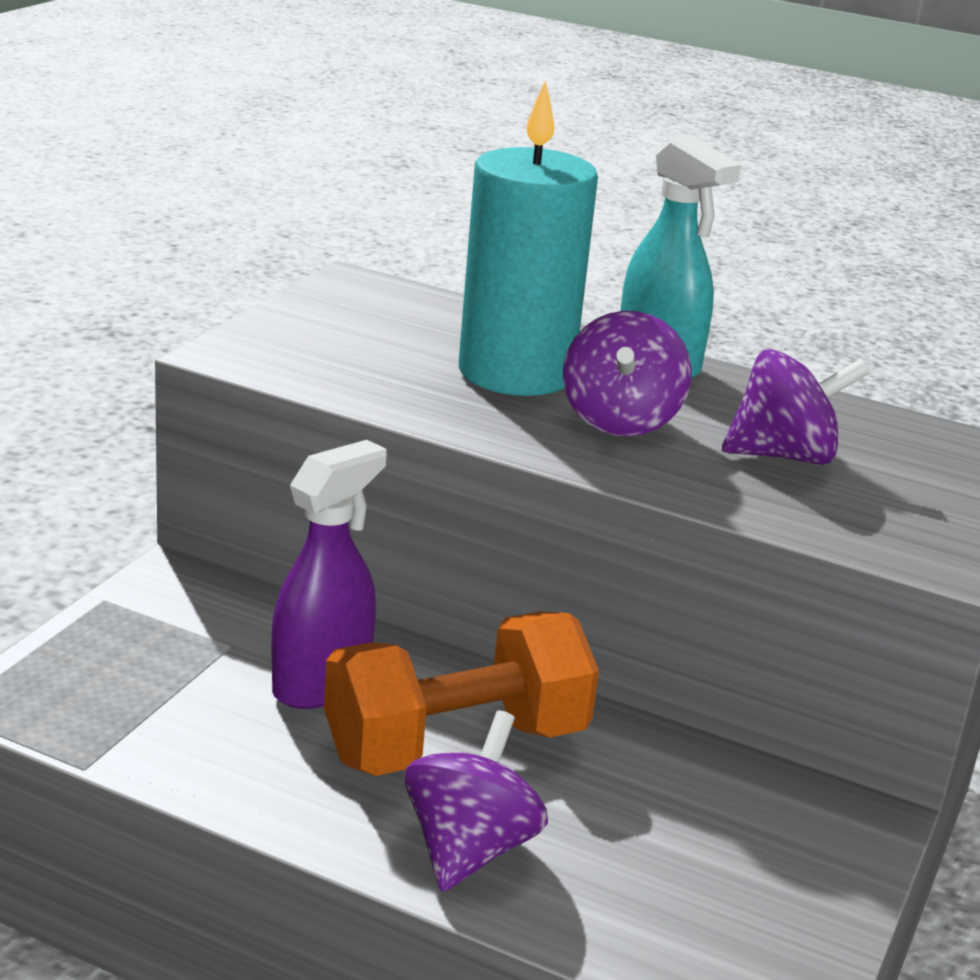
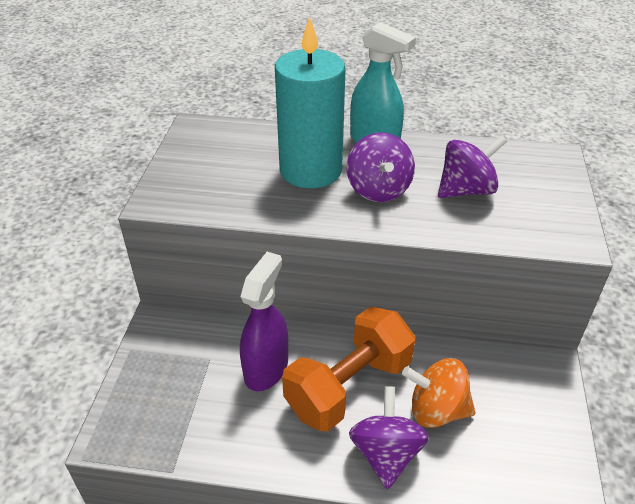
camera: 15 degrees left, 15 degrees up
(601, 819) = (436, 410): none -> orange spinning top

